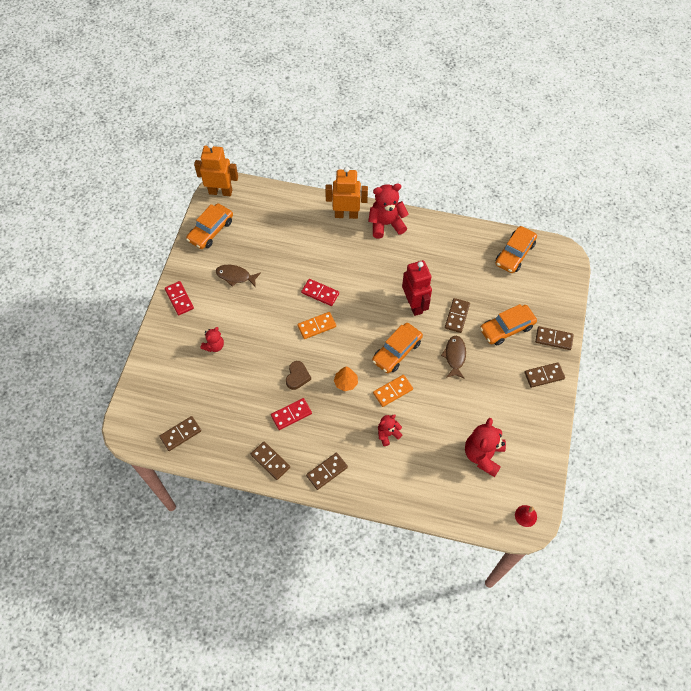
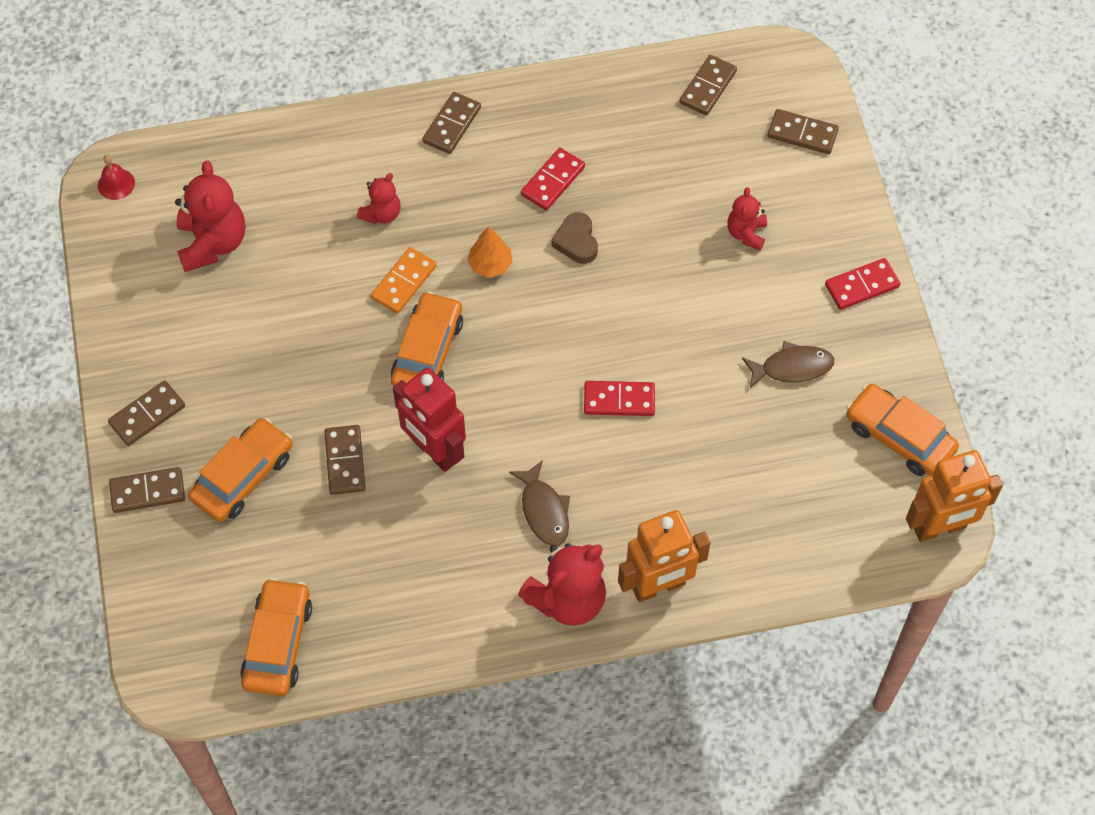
camera: 155 degrees right, 0 degrees up
(179, 299) = (861, 286): red domino -> red domino turned 60 degrees counterclockwise
(211, 230) = (899, 437): orange car -> orange car turned 60 degrees counterclockwise
(270, 461) = (547, 105): brown domino -> brown domino (802, 133)
(317, 326) = (591, 337): orange domino -> none
(454, 356) = (320, 385): brown fish -> brown fish (544, 510)

